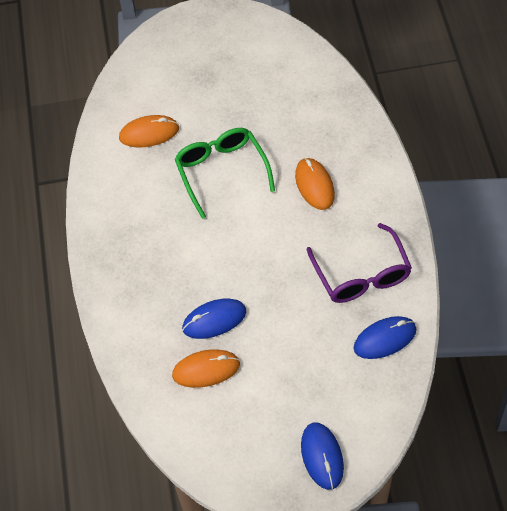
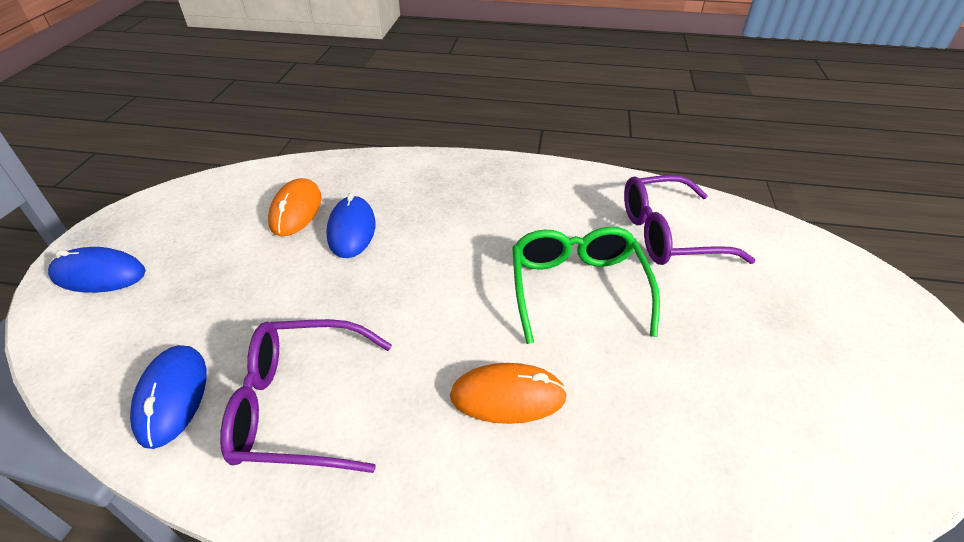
camera: 105 degrees right, 15 degrees down
(149, 133) = (669, 234): orange mouse -> purple glasses
(222, 172) = (577, 289): green glasses -> green glasses turned 90 degrees counterclockwise

